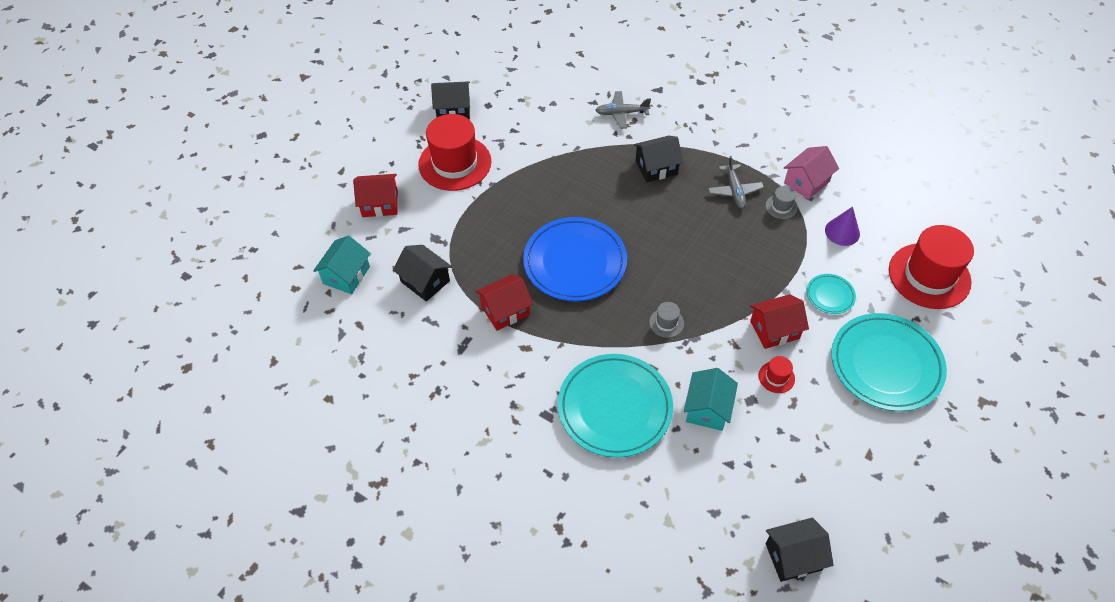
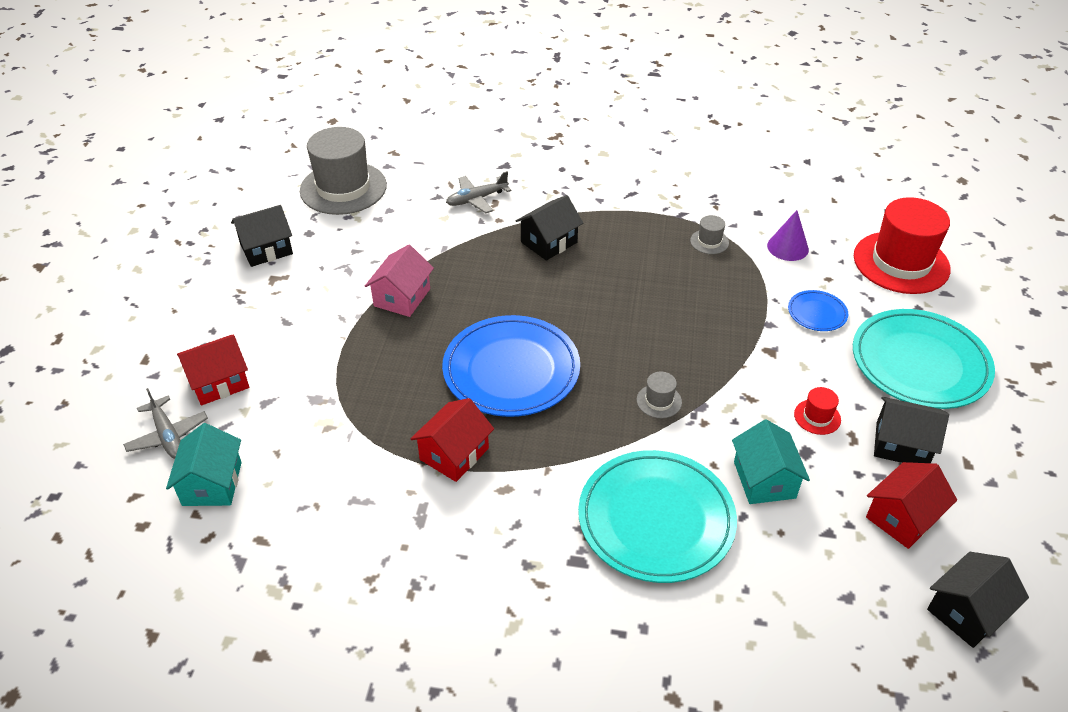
camera: 25 degrees left, 10 degrees down
(425, 281) = (328, 455): black house -> black house (901, 445)
(455, 163) = (298, 307): red hat -> none
(529, 74) = (343, 188): none -> grey hat
(734, 191) = (650, 241): grey plane -> grey plane (168, 435)
(774, 330) = (782, 367): red house -> red house (902, 517)
(806, 182) = (720, 211): pink house -> pink house (402, 297)
(830, 295) = (817, 313): turquoise plate -> blue plate

